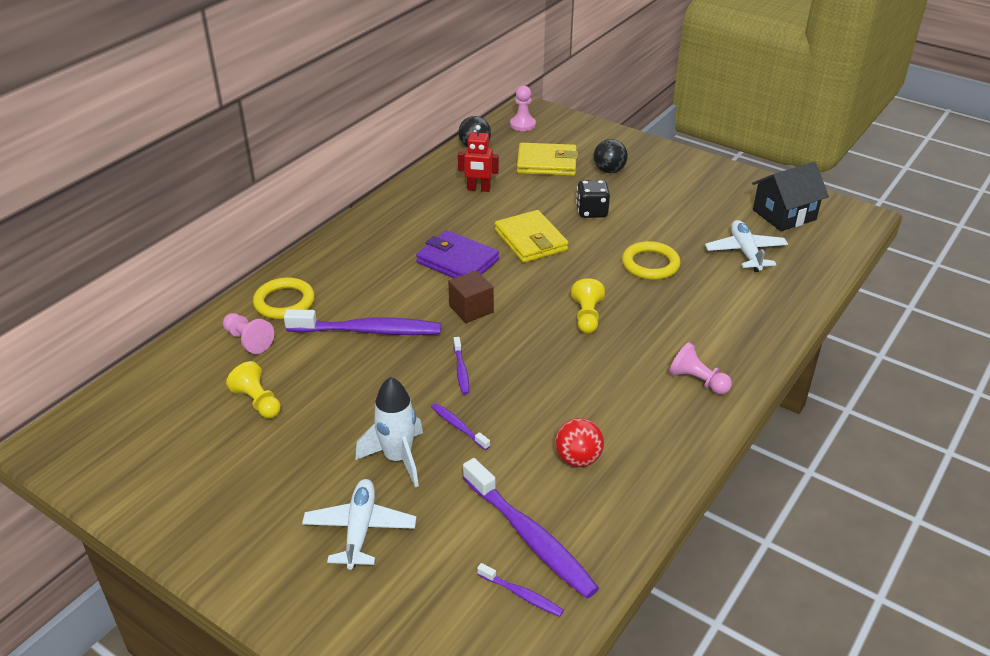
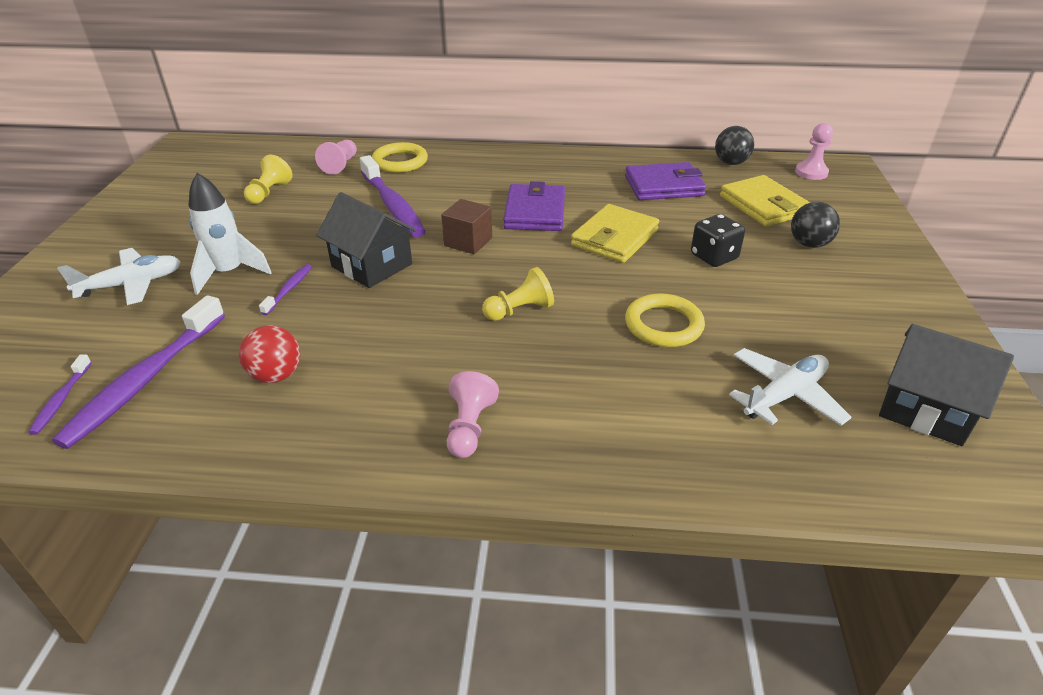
camera: 60 degrees right, 0 degrees up
(461, 370) = (372, 265): purple toothbrush -> black house
(478, 189) = (664, 186): red robot -> purple wallet

